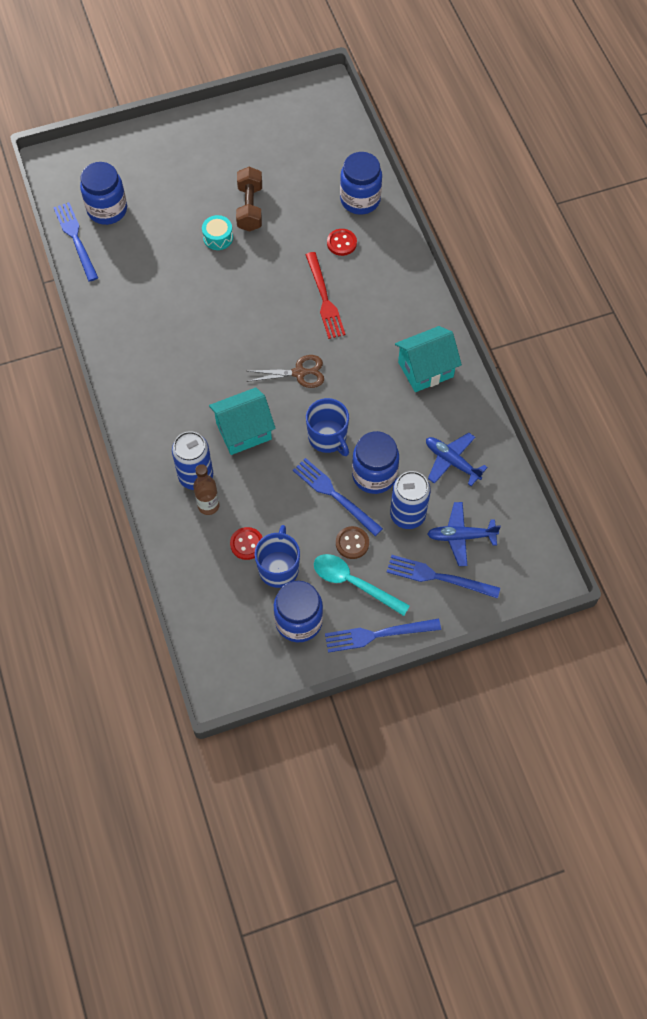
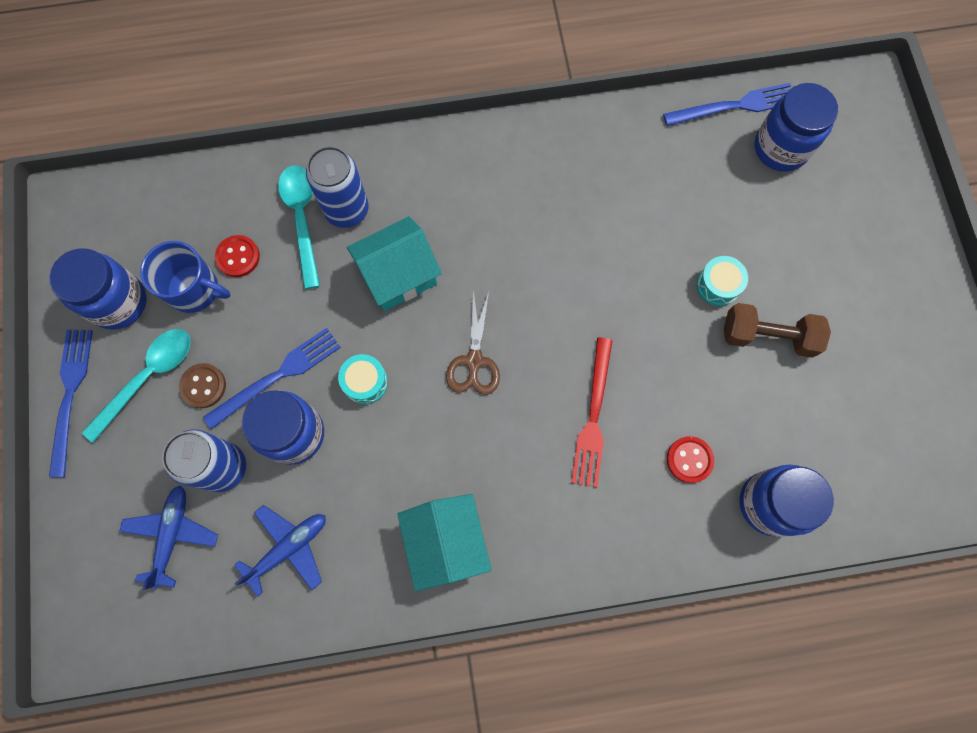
camera: 100 degrees right, 10 degrees up
(208, 506) = (302, 219): brown bottle -> turquoise spoon
(243, 431) = (399, 275): turquoise house -> turquoise house turned 75 degrees clockwise
(324, 298) = (593, 416): red fork -> red fork turned 75 degrees counterclockwise
(328, 437) = (365, 382): blue mug -> turquoise drum
(438, 577) = (123, 490): blue fork -> none

